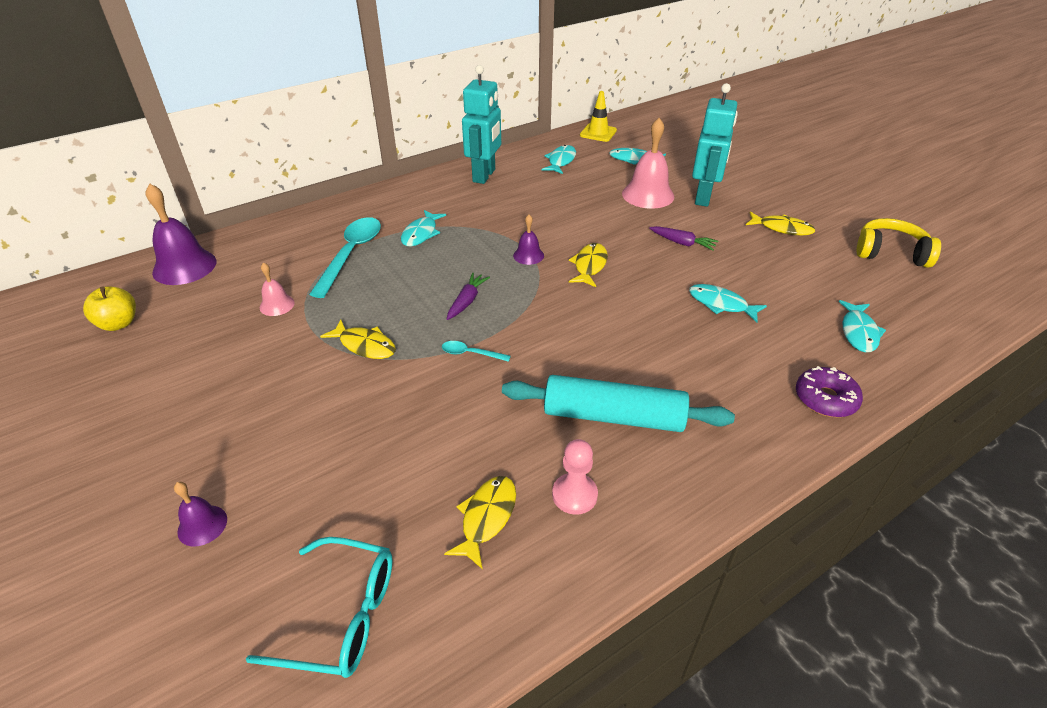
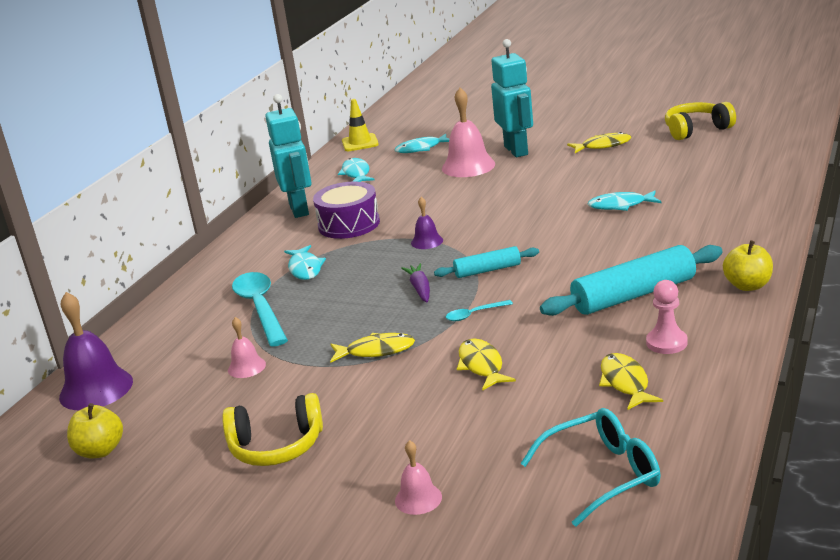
camera: 30 degrees left, 15 degrees down
(198, 395) = (276, 446): none -> yellow headphones
(202, 525) = (418, 498): purple bell -> pink bell
(498, 207) = (349, 224): none -> purple drum
(535, 312) = (487, 270): none -> turquoise rolling pin
(589, 266) = (488, 226): yellow fish -> yellow fish (481, 366)
(682, 243) = (541, 184): purple carrot -> none
(727, 475) = (748, 285): none -> yellow apple
(825, 399) = (756, 222): purple donut -> none
(858, 332) = (732, 180): turquoise fish -> none

